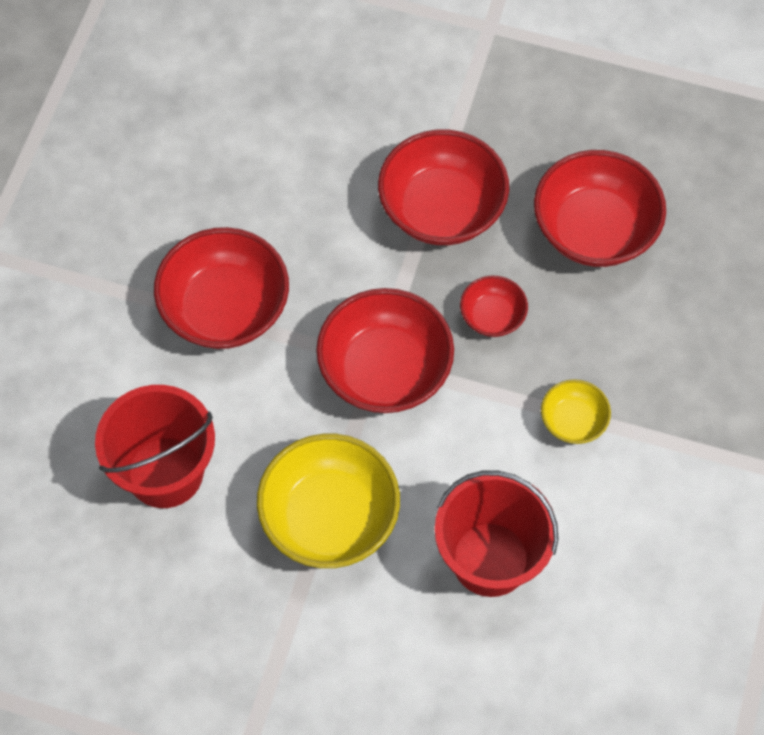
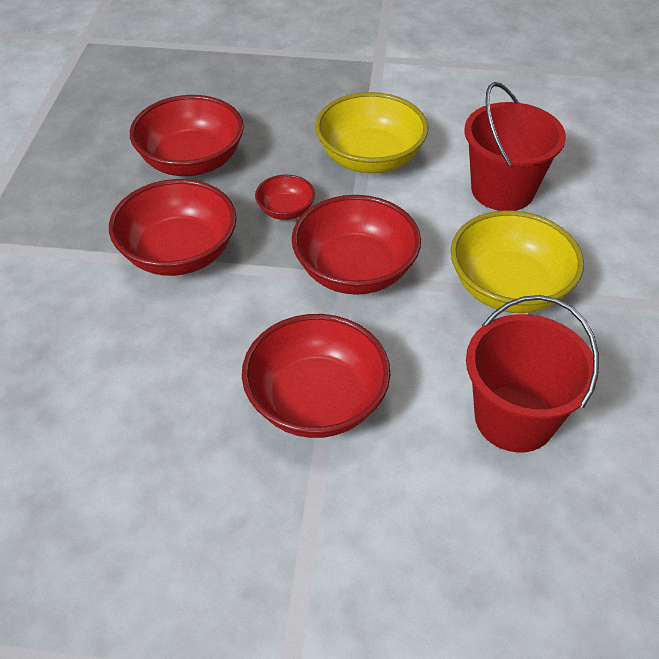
camera: 100 degrees left, 15 degrees down
(573, 421) = (370, 158): yellow bowl -> yellow bowl, size x1.97

